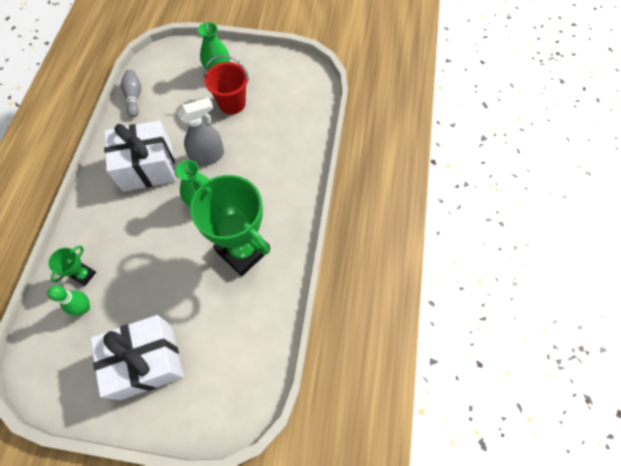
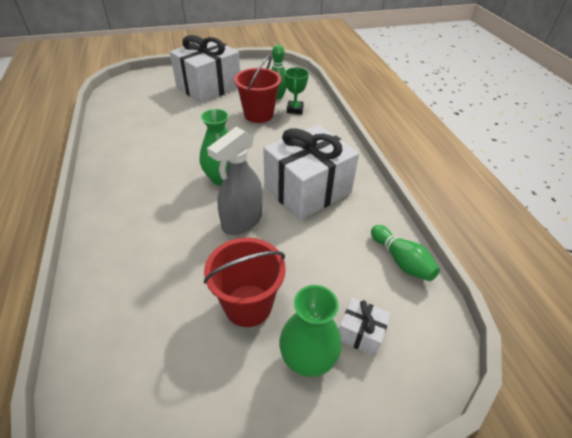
camera: 155 degrees right, 20 degrees down
(124, 280) = (258, 114): none -> red bucket
(134, 97) = (401, 261): grey bowling pin -> green bowling pin
(187, 72) = (361, 333): none -> white gift
(242, 250) = (157, 155): green trophy -> none

